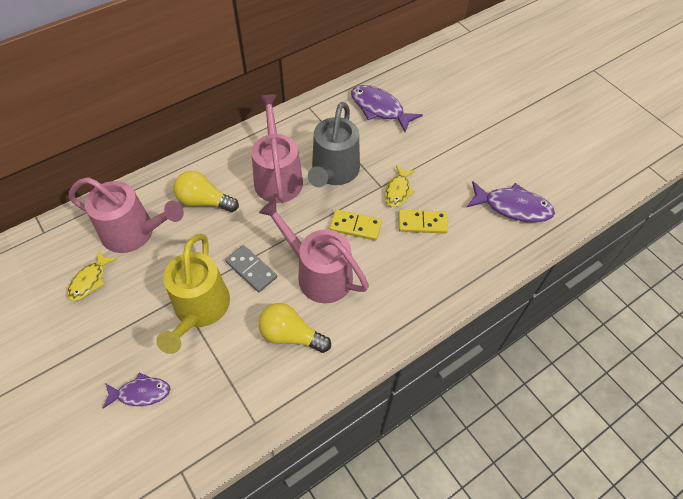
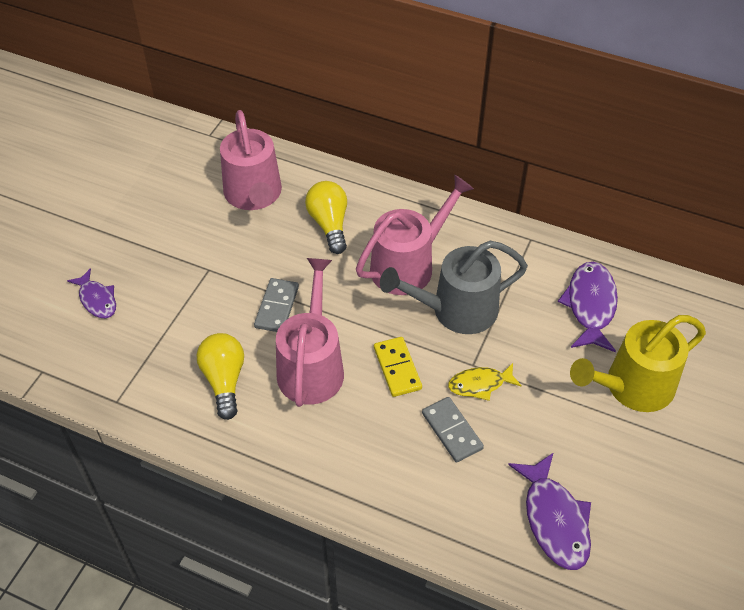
camera: 60 degrees right, 5 degrees down
(90, 280) = (182, 196): yellow fish -> none
(199, 309) = (206, 292): yellow watering can -> yellow watering can (632, 387)
(422, 223) = (452, 431): yellow domino -> grey domino

